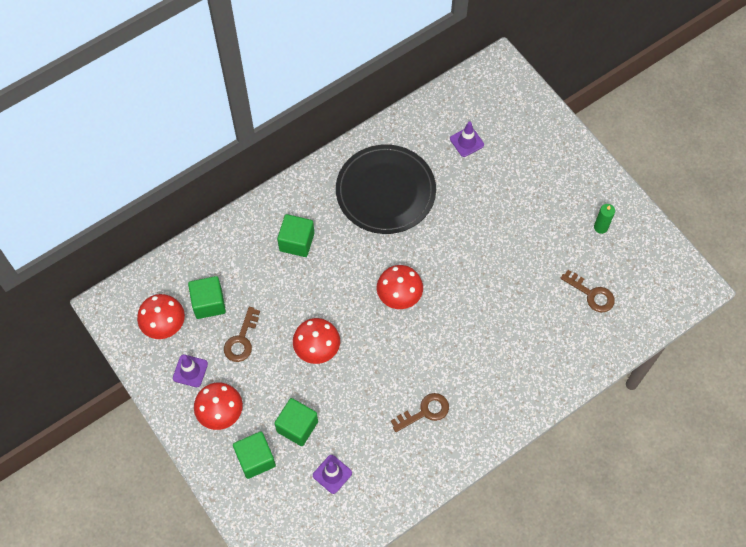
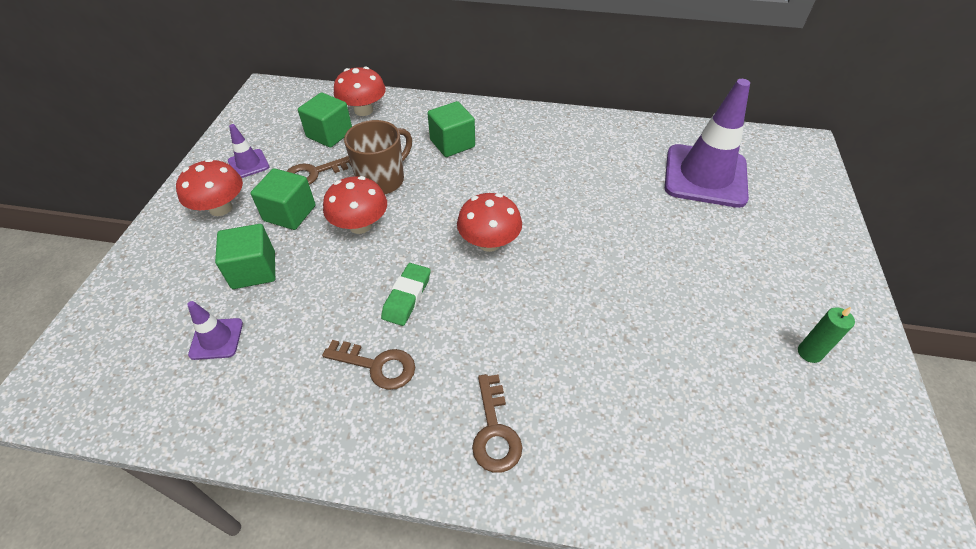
camera: 45 degrees right, 15 degrees down
(164, 324) = (281, 124): red mushroom -> red mushroom (363, 110)
(255, 459) = (185, 265): green cube -> green cube (289, 213)
(289, 307) = (382, 180): none -> brown mug
(385, 191) = (577, 161): black plate -> none
(395, 366) = (407, 297): none -> green eraser
(466, 142) = (705, 176): purple traffic cone -> purple traffic cone, size x2.21
(591, 294) = (726, 416): brown key -> brown key (494, 431)

